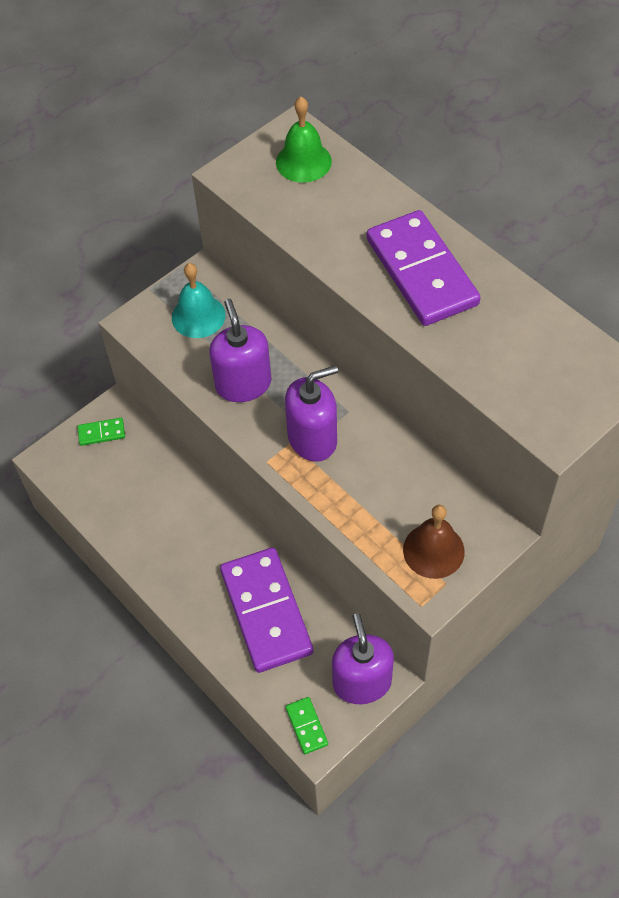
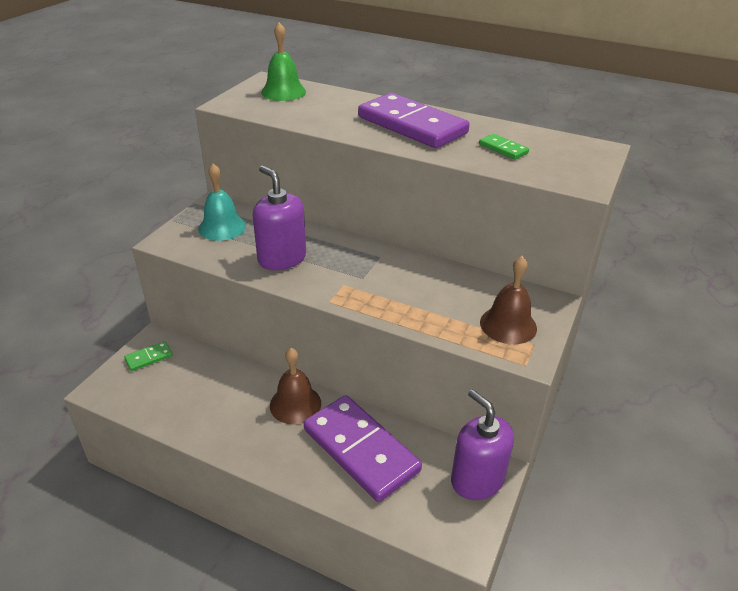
camera: 25 degrees left, 20 degrees down
(224, 537) = (295, 404): none -> brown bell
(306, 726) = (448, 534): green domino -> green domino (503, 149)
(312, 439) = (360, 279): purple soap dispenser -> none

